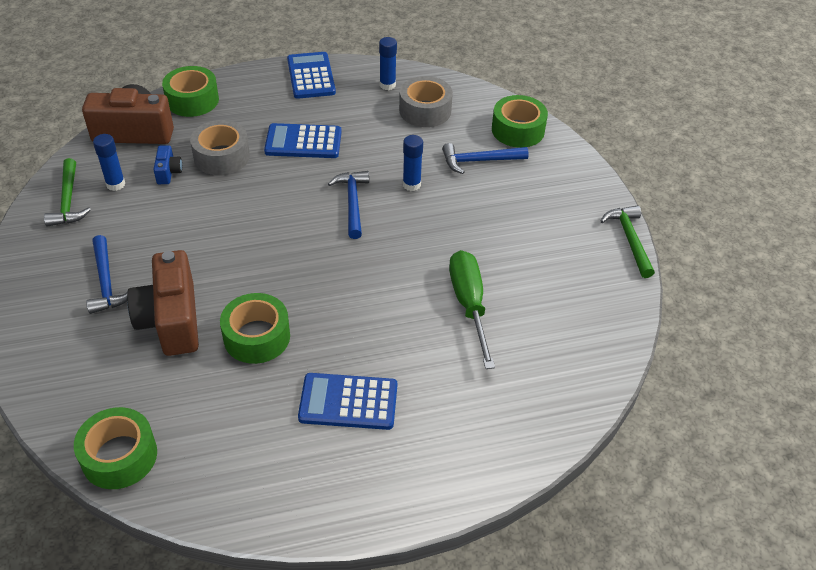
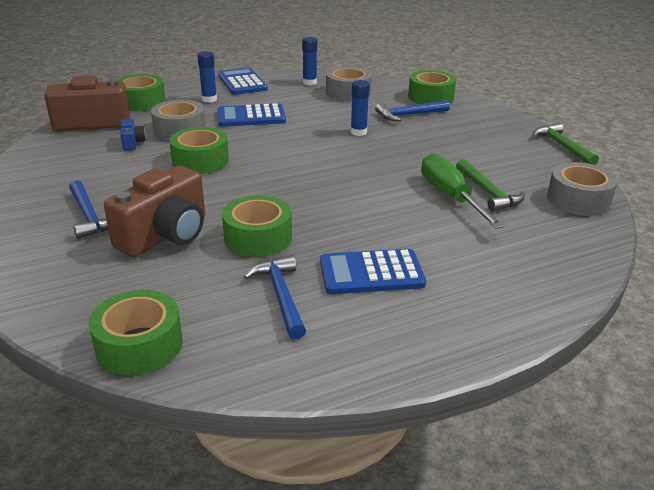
camera: 10 degrees left, 15 degrees down
(68, 201) = (37, 168): green hammer -> green hammer (488, 192)
(115, 184) = (83, 154): blue glue stick -> blue glue stick (209, 99)
(171, 320) = (166, 235): brown camera -> brown camera turned 120 degrees counterclockwise
(231, 211) = (200, 161): none -> green tape
(352, 203) = (311, 146): blue hammer -> blue hammer (280, 296)
(602, 330) = (578, 200): none -> grey tape

